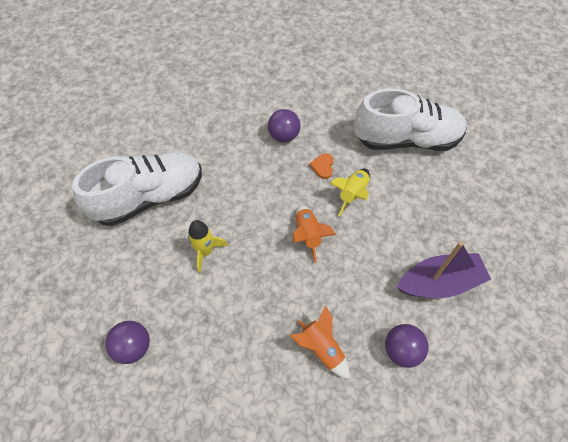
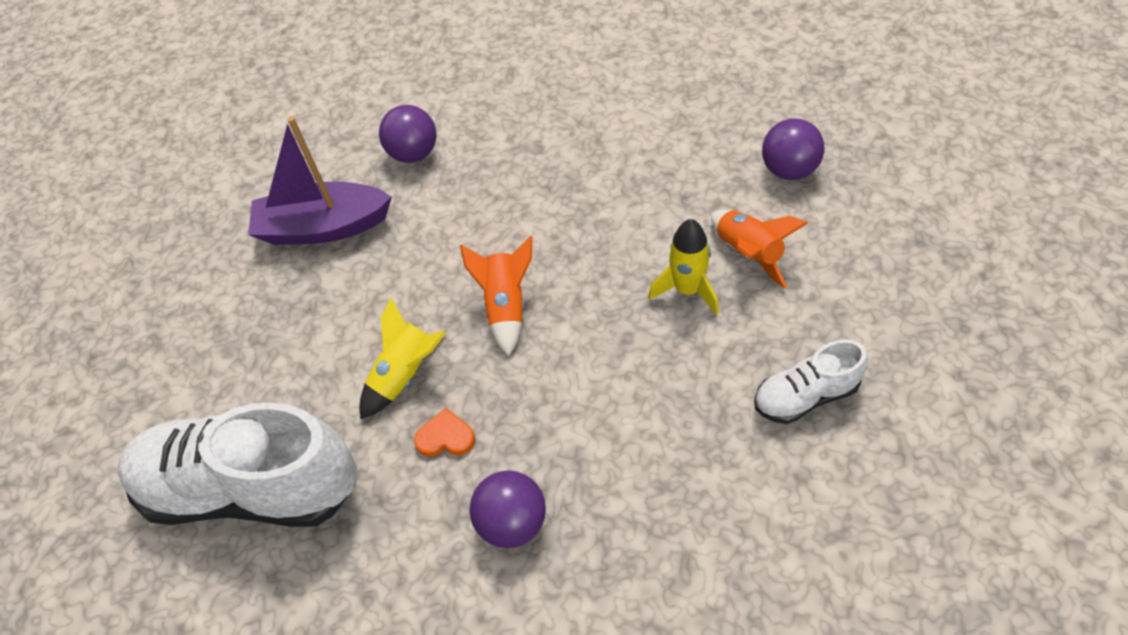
camera: 165 degrees left, 5 degrees down
(149, 197) = (806, 396): white shoe -> white shoe, size x0.48
(321, 348) = (521, 159): orange rocket -> orange rocket (748, 254)
(323, 167) = (445, 437): orange heart -> orange heart turned 105 degrees counterclockwise

